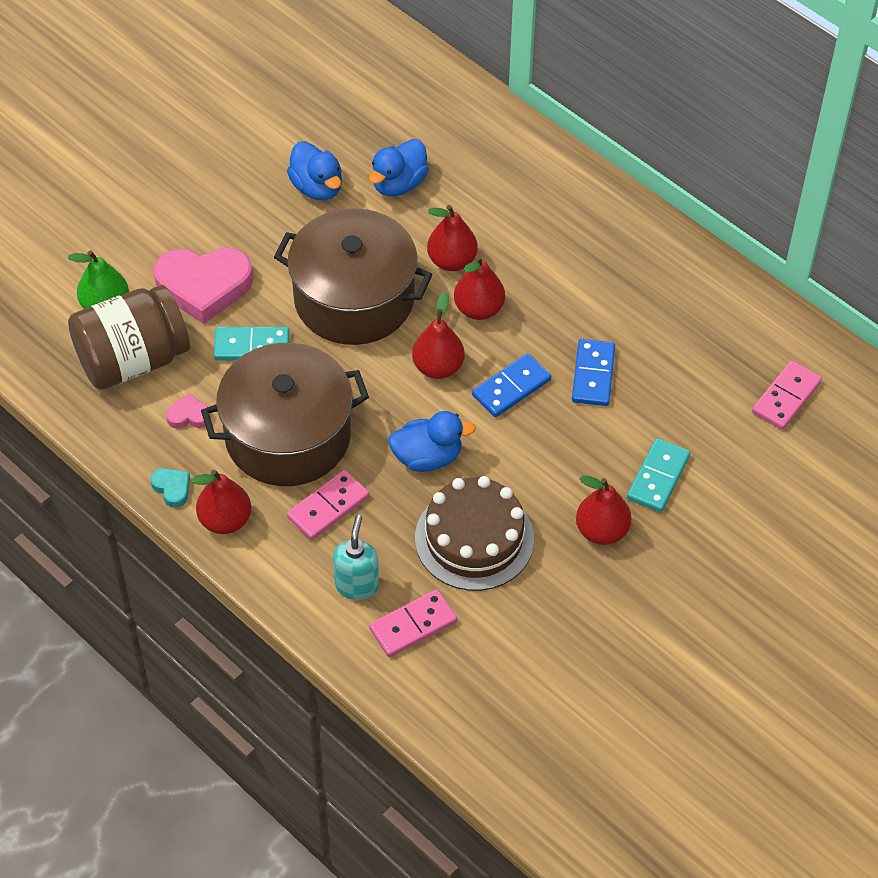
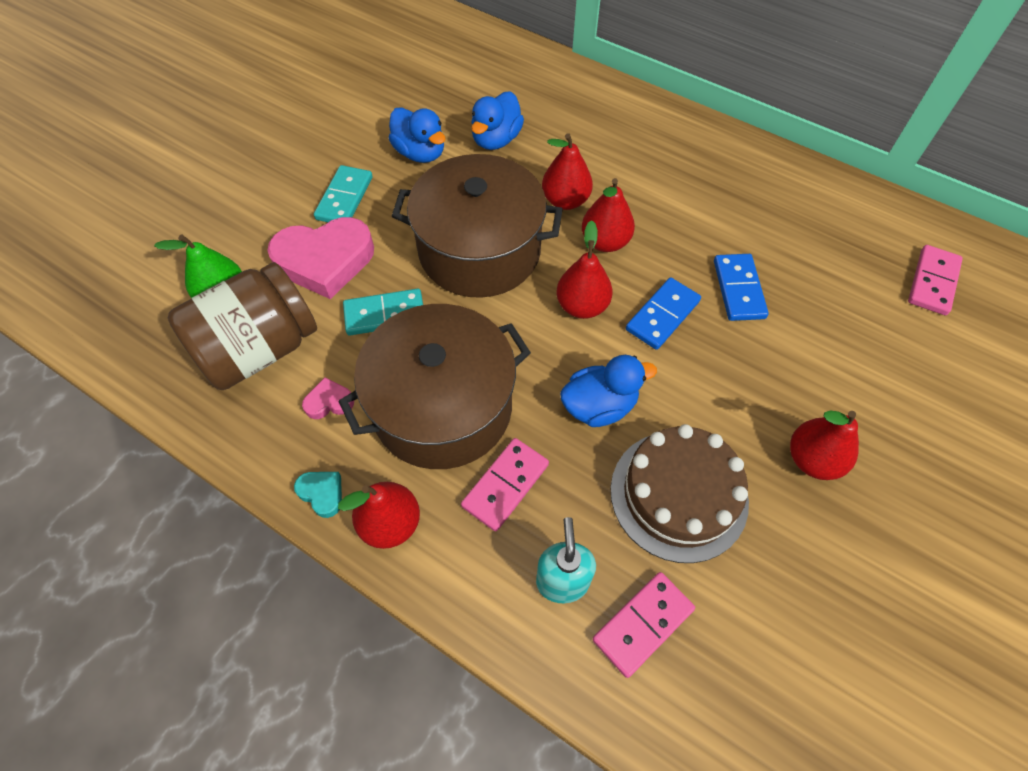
camera: 10 degrees left, 5 degrees up
(658, 477) = (846, 387): turquoise domino -> turquoise domino (344, 198)

